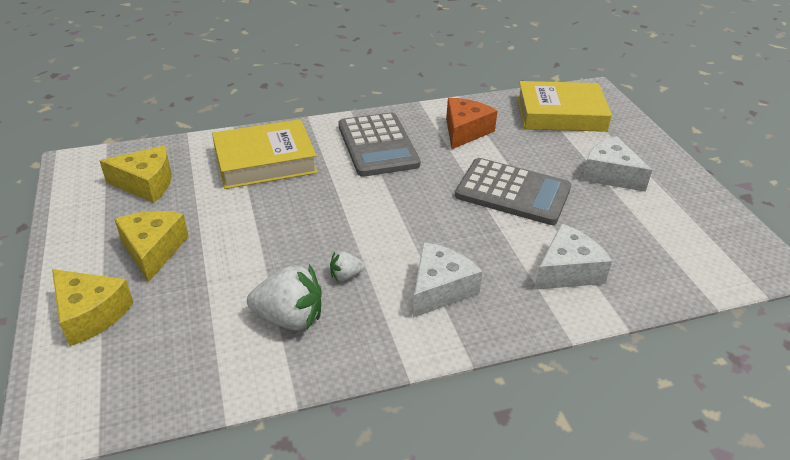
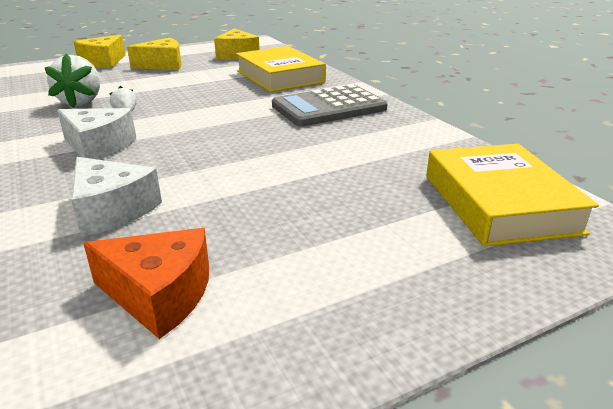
camera: 80 degrees right, 10 degrees down
(465, 131) = (389, 143): orange cheese -> orange cheese (159, 295)
(513, 192) = (268, 174): grey calculator -> none
(610, 175) = (344, 246): white cheese -> none

